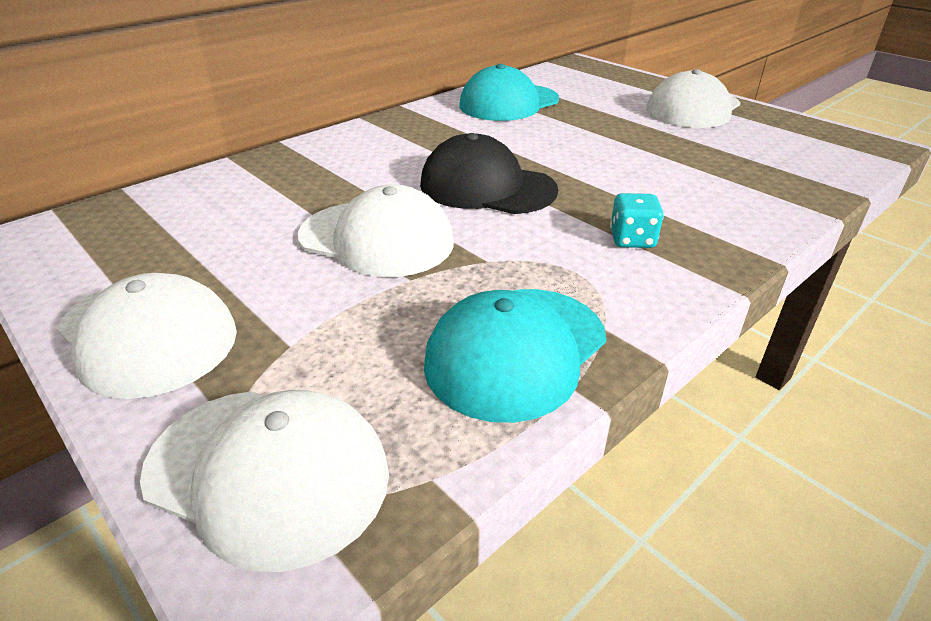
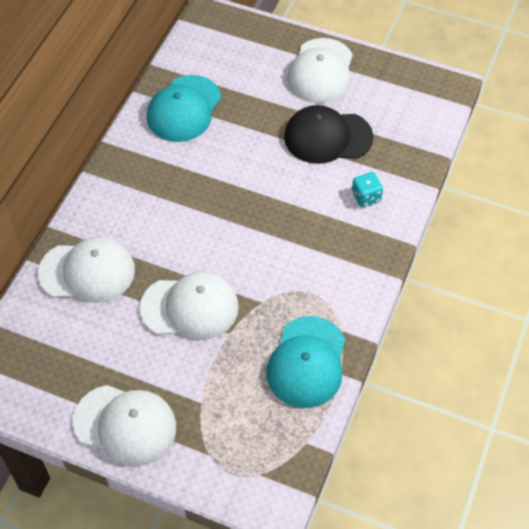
camera: 25 degrees left, 20 degrees up
(268, 472) = (242, 468): white cap -> white cap (87, 271)
(487, 187) = (225, 230): black cap -> black cap (327, 137)
(632, 239) = (330, 252): turquoise dice -> turquoise dice (366, 197)

